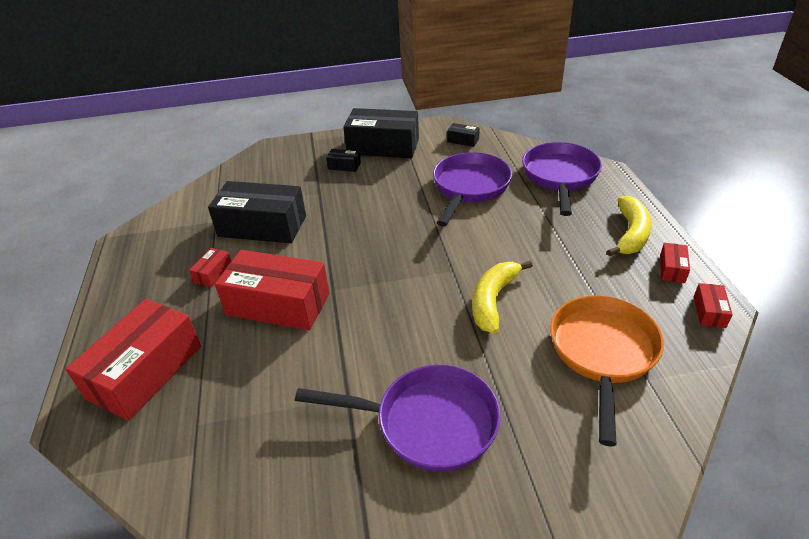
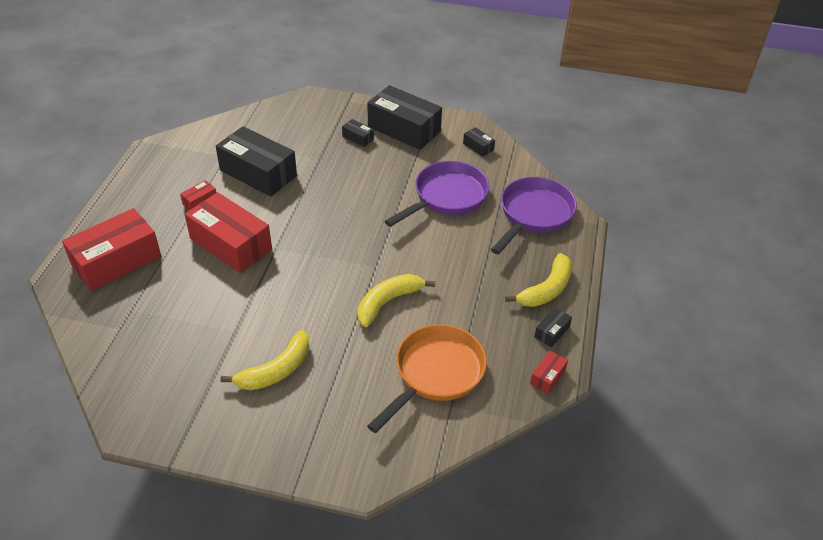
camera: 20 degrees right, 5 degrees up
(428, 423) = (276, 370): purple pan -> yellow banana
(672, 269) = (552, 332): red box -> black box

